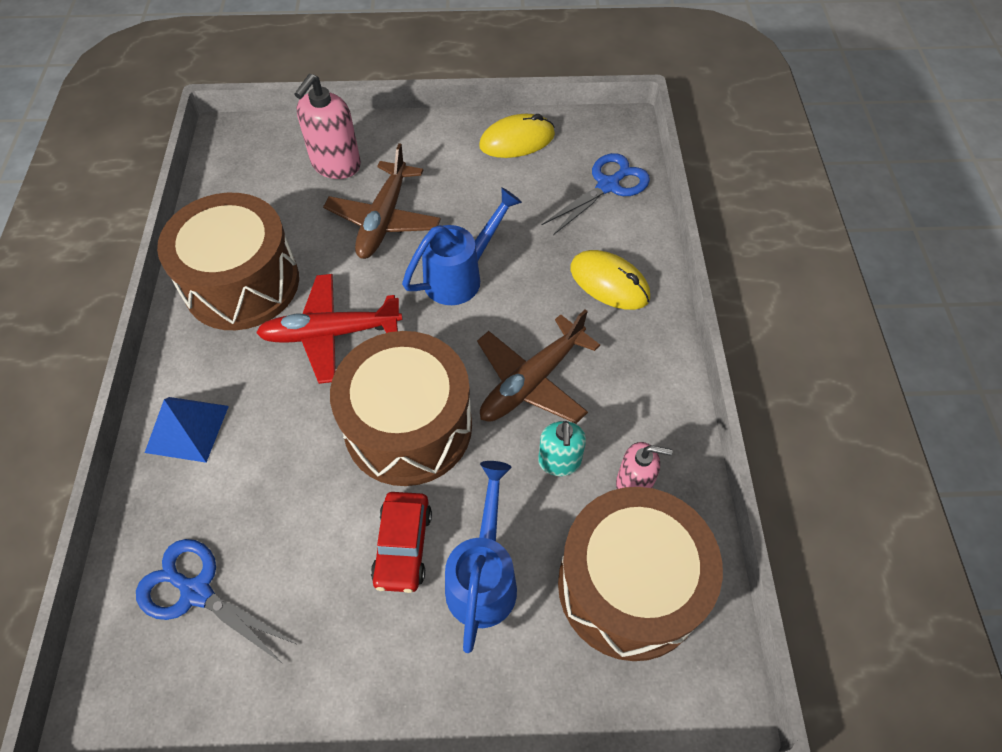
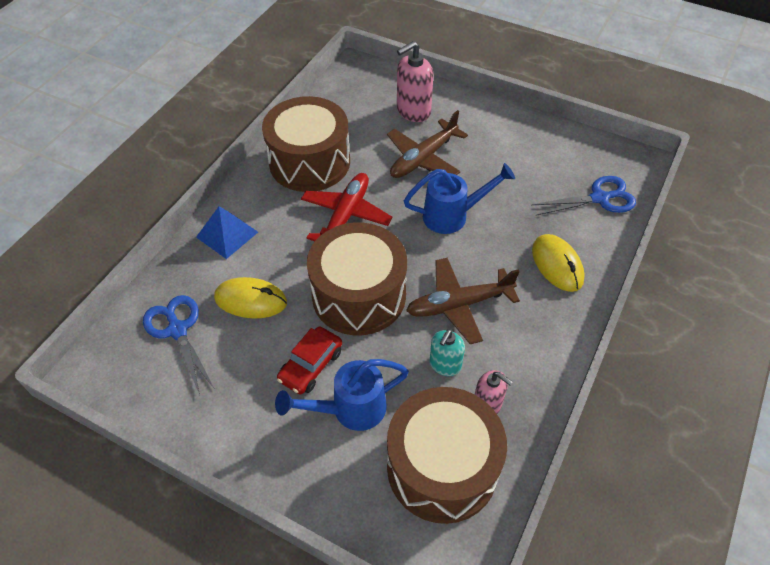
camera: 30 degrees right, 5 degrees down
(331, 333) = (345, 216): red plane -> red plane turned 90 degrees clockwise
(483, 576) = (349, 409): blue watering can -> blue watering can turned 150 degrees counterclockwise
(517, 140) = (550, 141): yellow mouse -> yellow mouse (251, 300)

